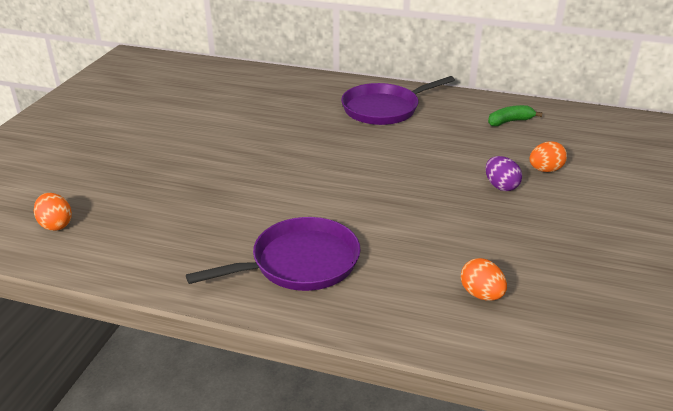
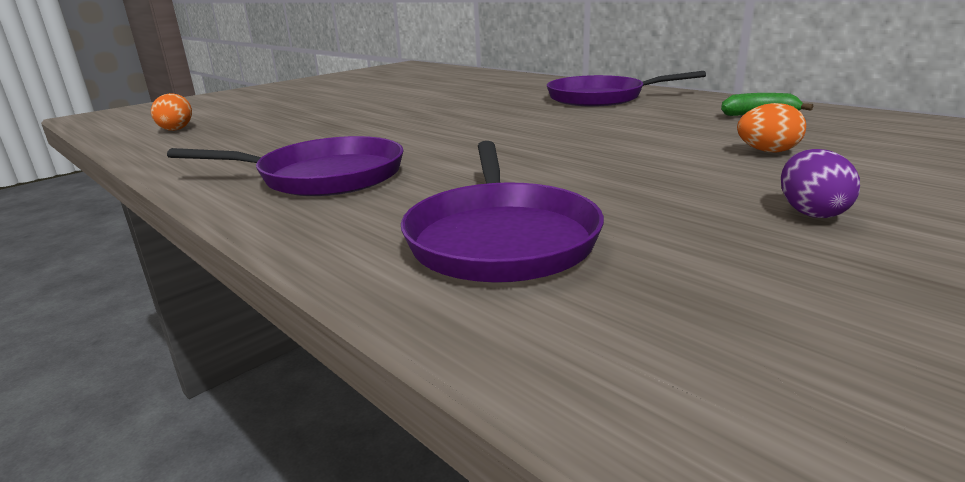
camera: 30 degrees right, 10 degrees down
(481, 294) = (501, 238): orange egg -> purple pan
(501, 186) = (676, 156): purple egg -> purple egg (811, 212)

